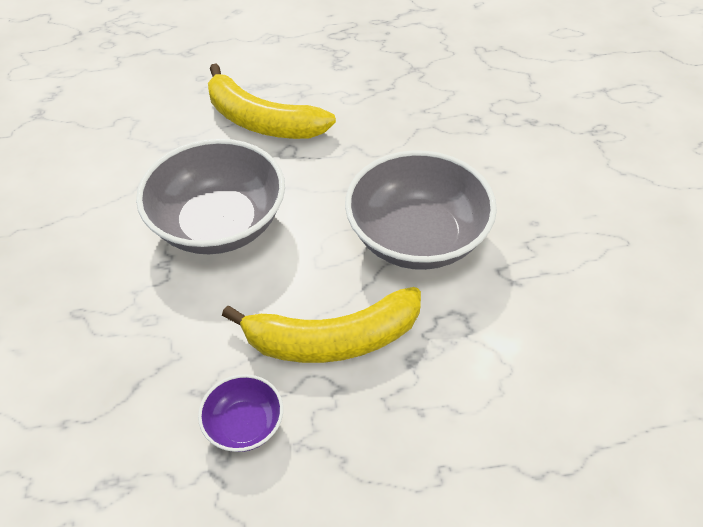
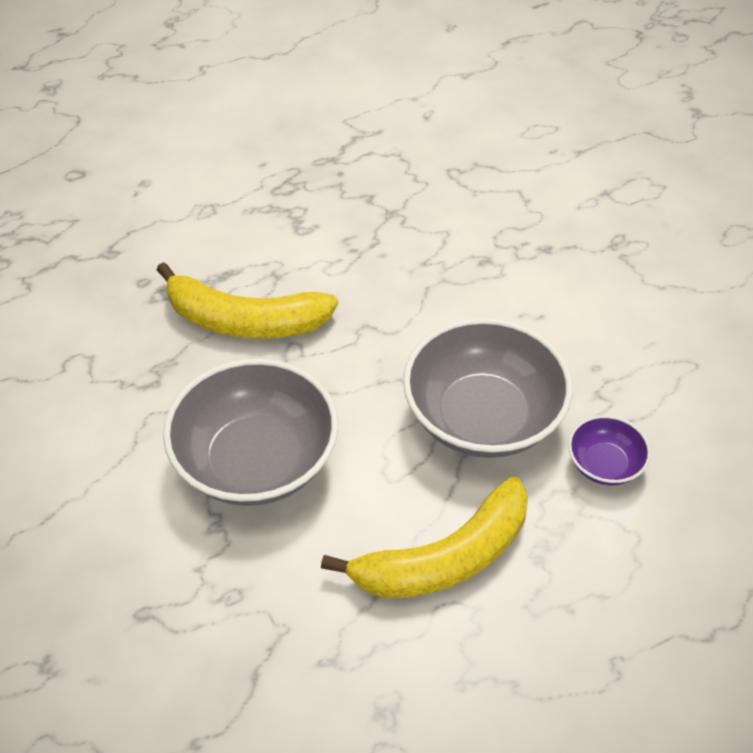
camera: 20 degrees left, 0 degrees up
(244, 425) = (395, 681): purple bowl -> purple bowl (604, 464)

